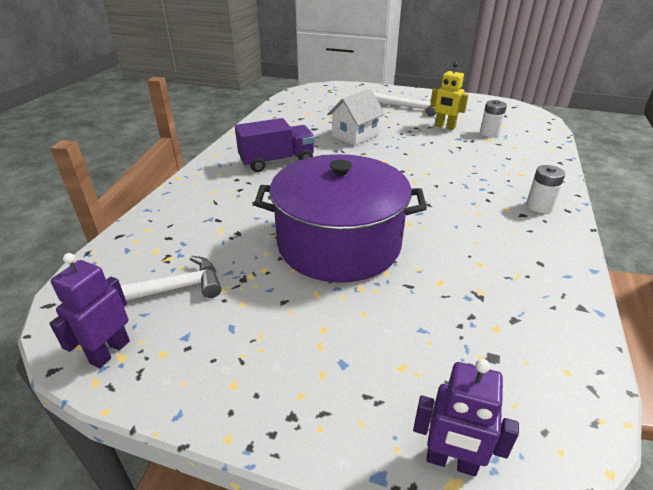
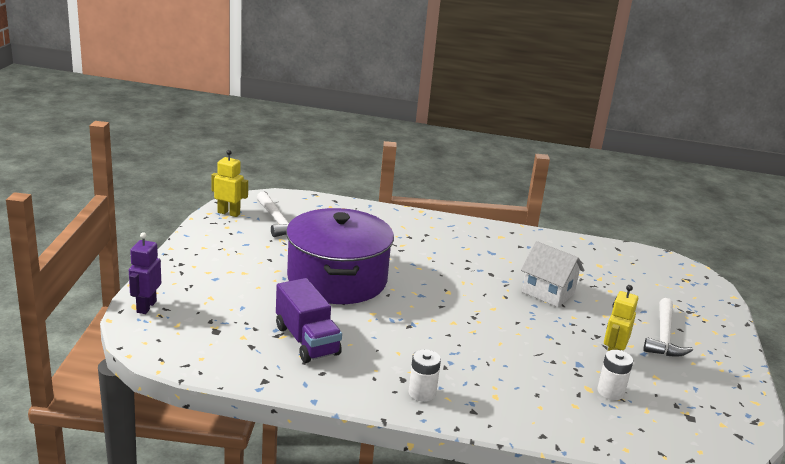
camera: 80 degrees right, 10 degrees down
(109, 352) = (229, 213): purple robot -> yellow robot
(277, 161) = (466, 251): purple truck -> purple truck (307, 340)

